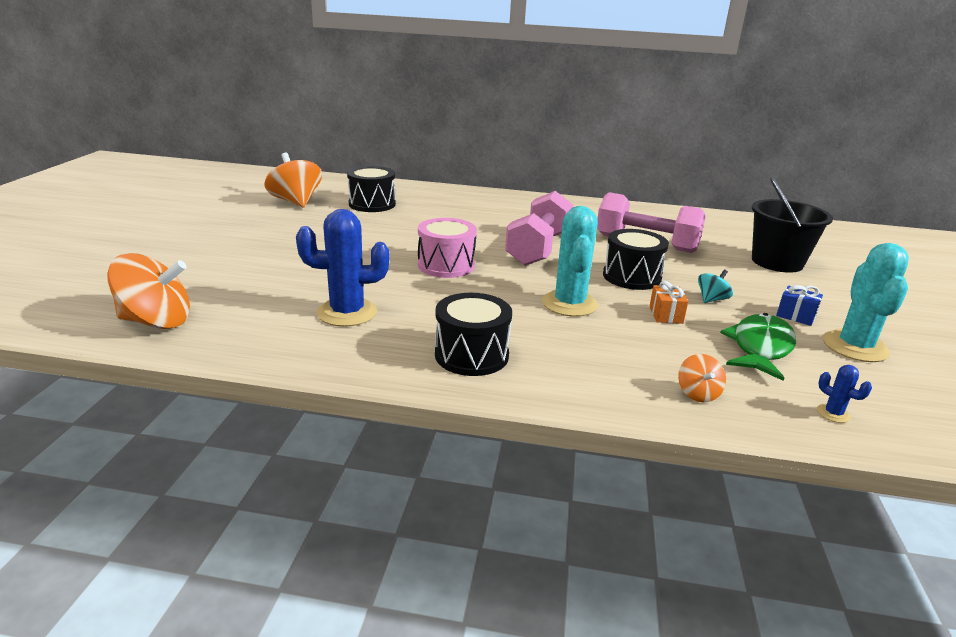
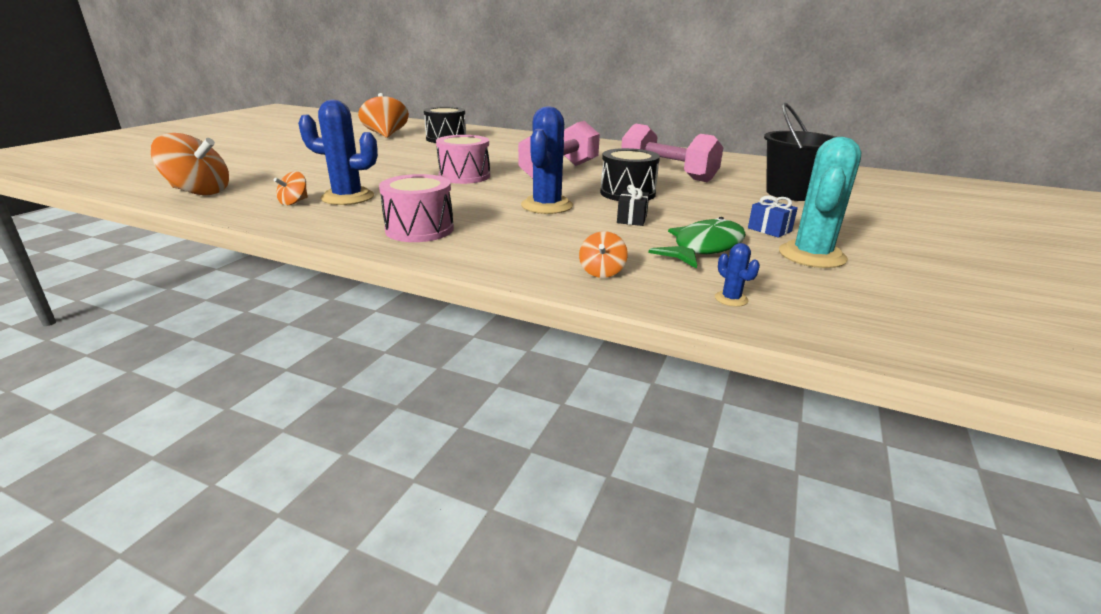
camera: 15 degrees right, 0 degrees up
(292, 327) = (294, 202): none -> orange spinning top
(471, 355) = (419, 229): black drum -> pink drum
(569, 304) = (547, 206): turquoise cactus -> blue cactus
(665, 315) = (632, 219): orange gift -> black gift
(711, 299) = (691, 213): turquoise spinning top -> none

